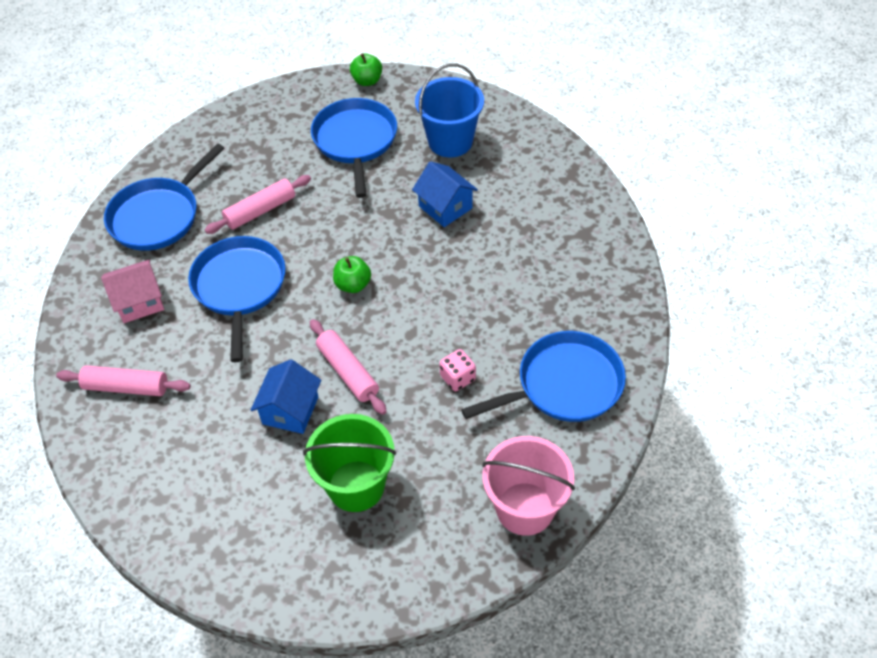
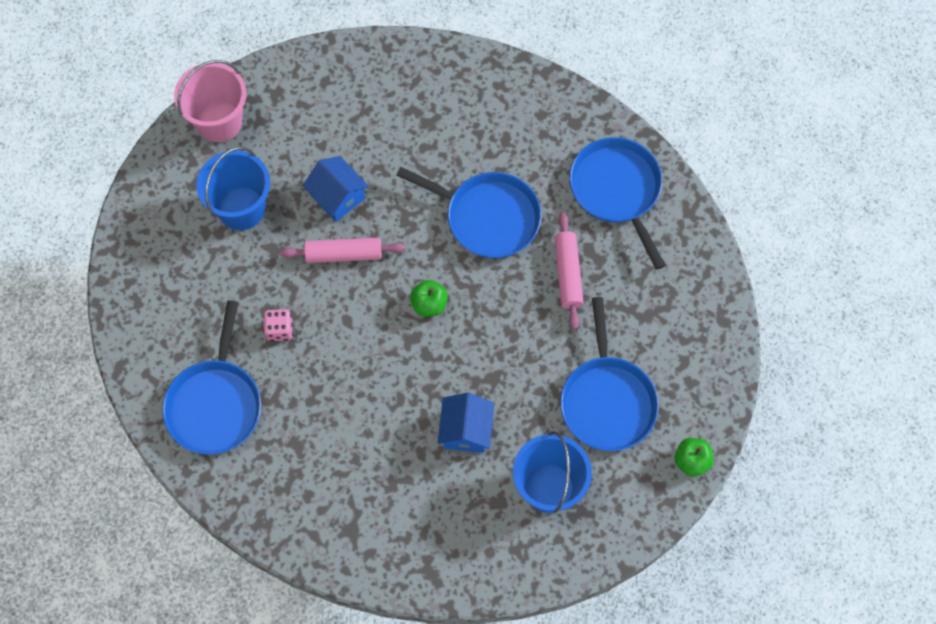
camera: 120 degrees right, 15 degrees up
(126, 387) = (441, 97): pink rolling pin -> none
(139, 302) = (524, 138): pink house -> none
(355, 141) = (607, 401): blue pan -> blue pan turned 60 degrees clockwise
(356, 486) = (241, 208): green bucket -> blue bucket
(445, 207) = (466, 430): blue house -> blue house turned 75 degrees counterclockwise
(525, 508) = (139, 308): pink bucket -> pink bucket (219, 121)

